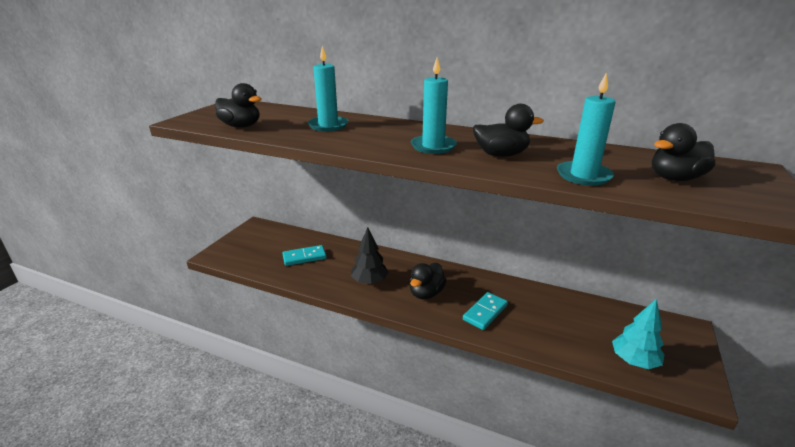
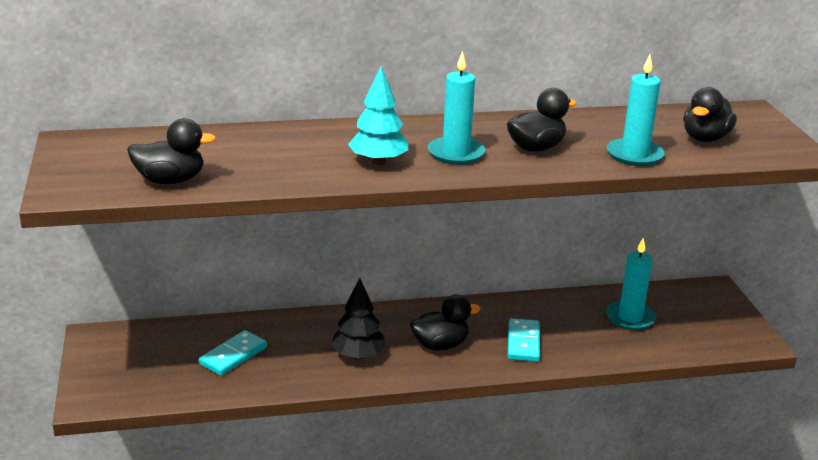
camera: 35 degrees left, 0 degrees up
(328, 125) = (286, 151): turquoise candle -> turquoise candle (630, 318)
(426, 293) = (440, 345): black duck -> black duck turned 105 degrees counterclockwise
(634, 361) = (692, 338): turquoise tree -> turquoise tree (378, 162)

